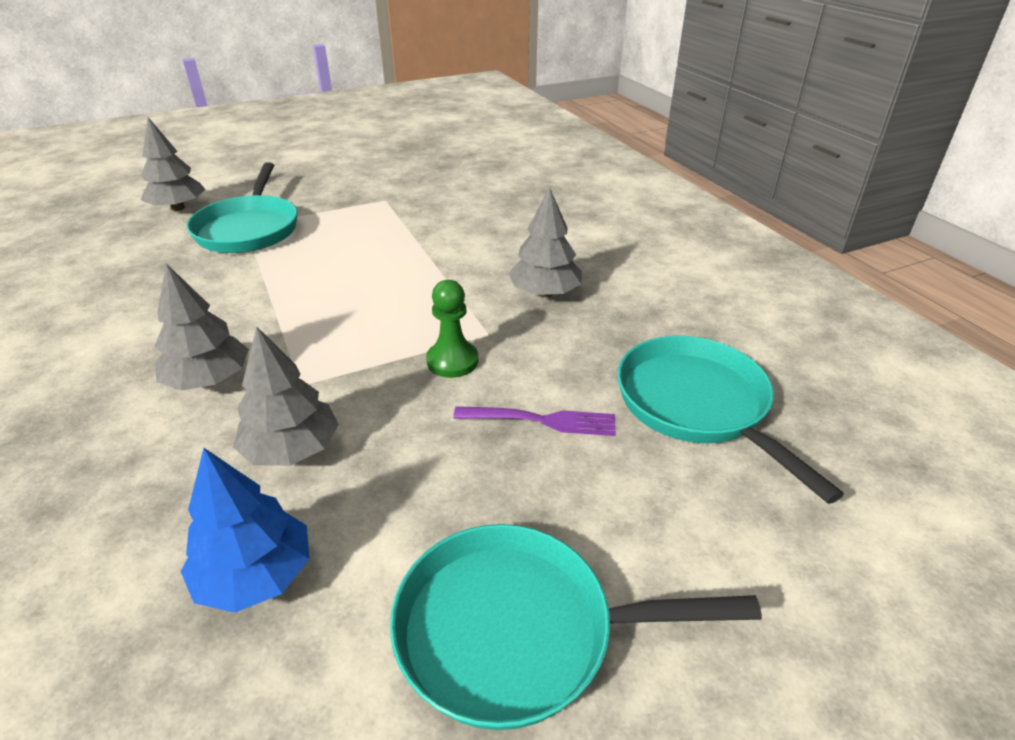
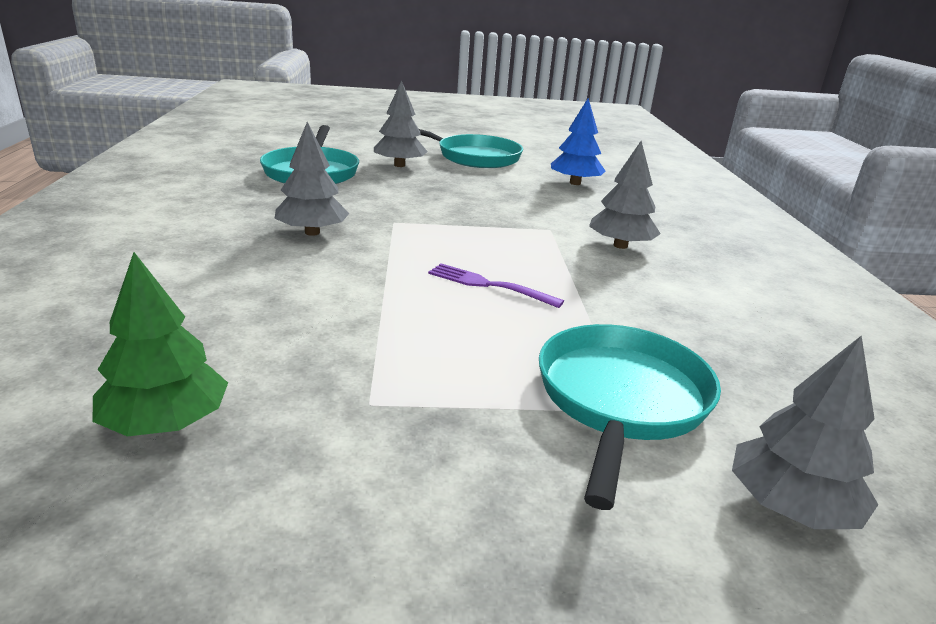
camera: 160 degrees left, 10 degrees down
(292, 449) = (557, 207): grey tree -> grey tree (399, 165)
(452, 361) = (435, 216): green pawn -> none
(464, 177) = (166, 423): none -> green tree
(542, 420) = (406, 186): purple fork -> purple fork (489, 285)

